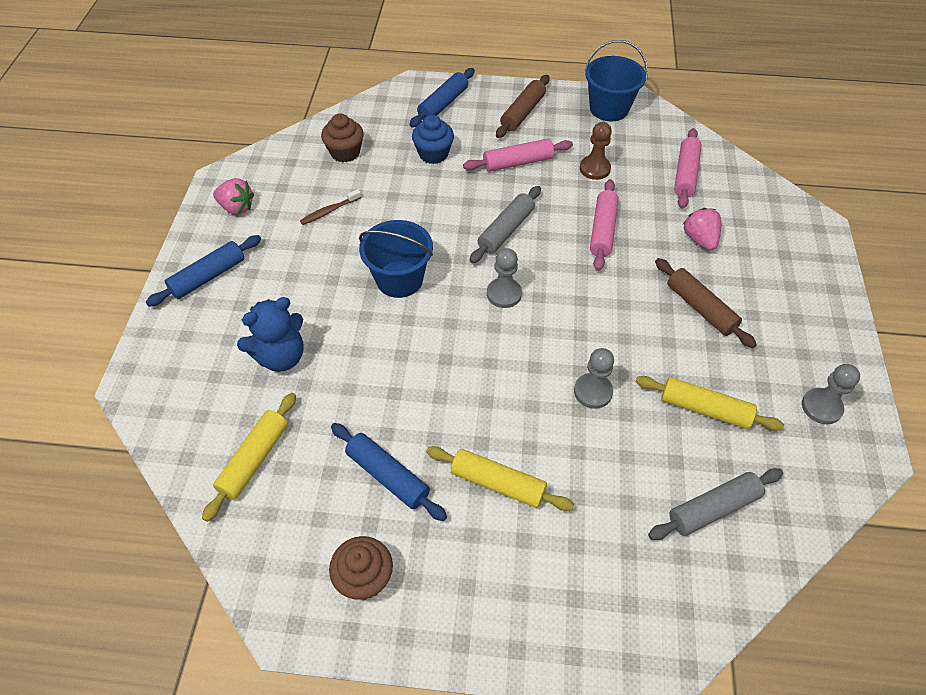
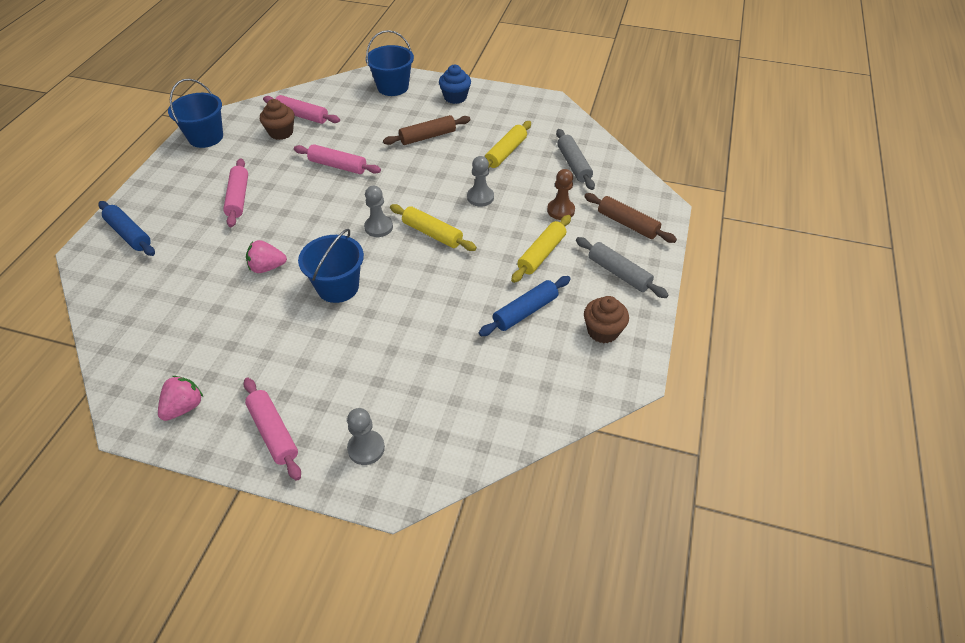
camera: 80 degrees left, 5 degrees down
(208, 277) = (274, 432): blue rolling pin -> pink rolling pin
(254, 459) = (495, 395): yellow rolling pin -> yellow rolling pin (432, 234)
(281, 356) = (394, 374): blue teddy bear -> none
(329, 211) = (230, 330): brown toothbrush -> none
(345, 152) = (153, 312): brown cupcake -> brown cupcake (281, 132)
(433, 154) = (195, 249): blue cupcake -> blue cupcake (455, 97)
(506, 230) = (313, 216): grey rolling pin -> grey rolling pin (618, 273)
(522, 113) = (177, 185): brown rolling pin -> brown rolling pin (627, 224)
(594, 169) = (271, 158): brown pawn -> brown pawn (560, 210)
(699, 239) = (368, 123): pink strawberry -> pink strawberry (267, 267)
(795, 247) = (393, 87): none -> blue bucket
(821, 407) = (515, 109): grey pawn -> grey pawn (366, 448)

